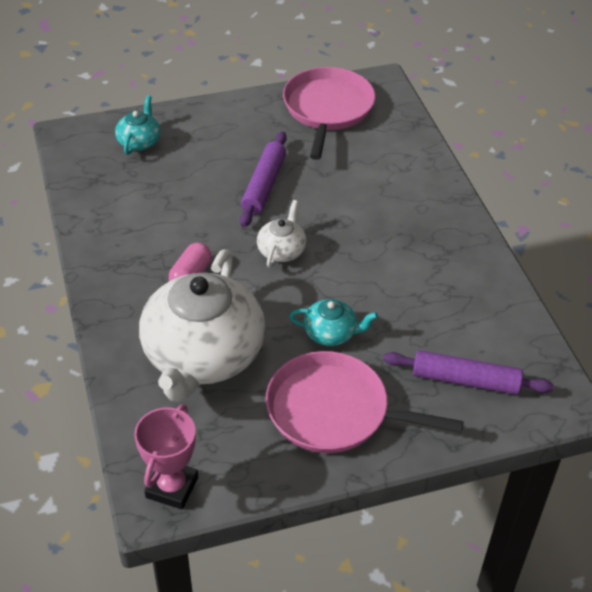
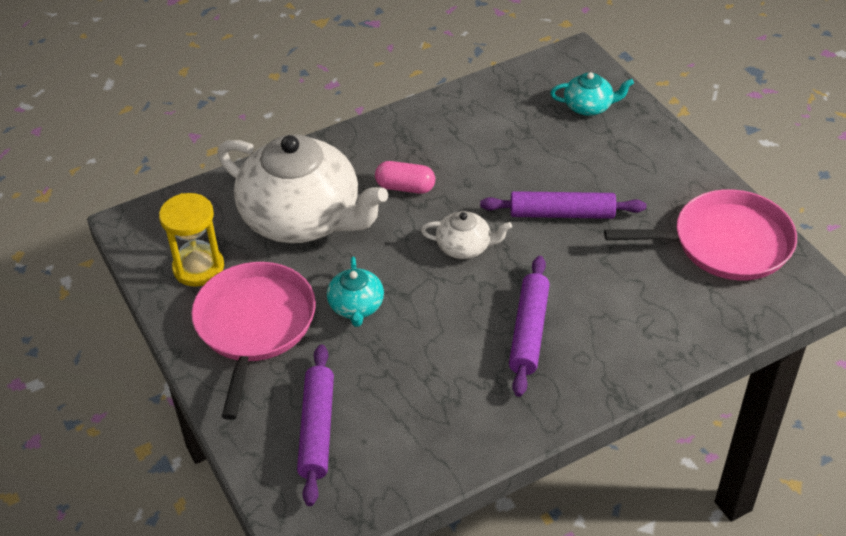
camera: 80 degrees right, 0 degrees up
(172, 487) = (150, 231): pink trophy -> none
(203, 356) = (303, 218): white teapot -> white teapot turned 150 degrees counterclockwise
(242, 448) = (198, 268): none -> yellow hourglass
(388, 231) = (529, 331): none -> purple rolling pin

